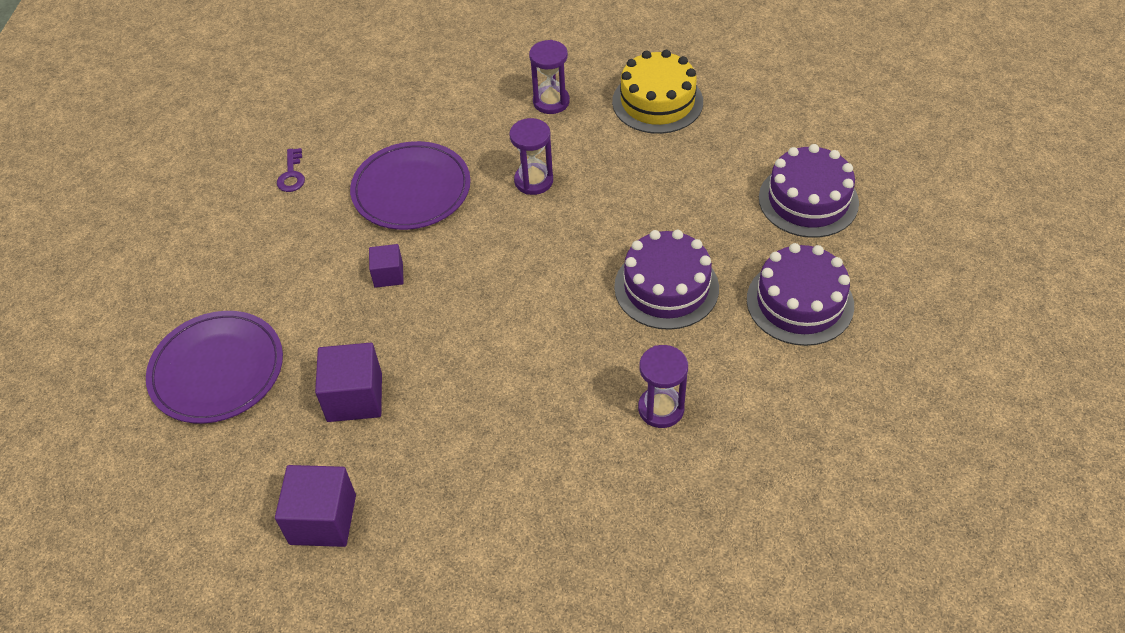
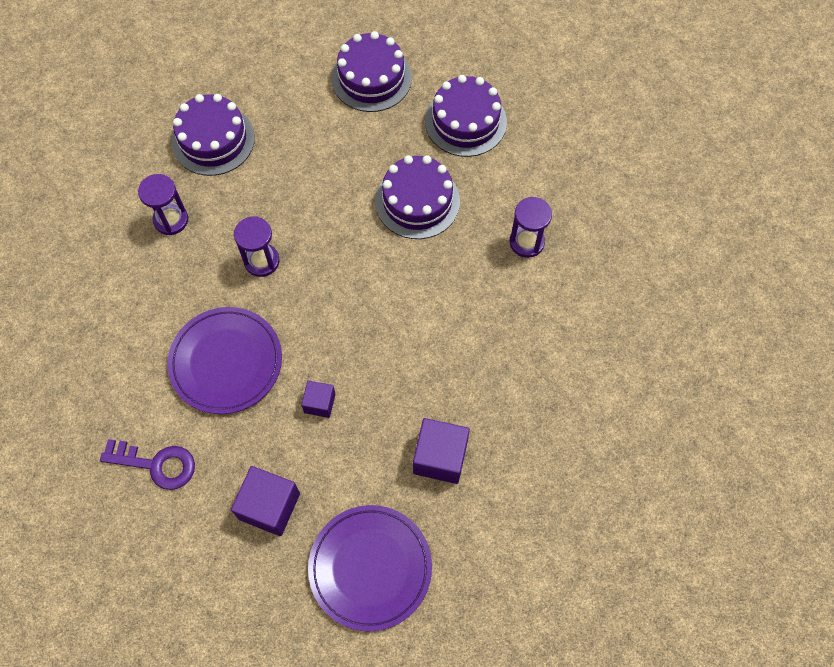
camera: 75 degrees left, 15 degrees up
(292, 175) = (156, 464): purple key -> purple key, size x1.59
(323, 519) = (548, 503): purple cube -> purple cube (269, 506)
(657, 102) = (213, 140): yellow cake -> purple cake

